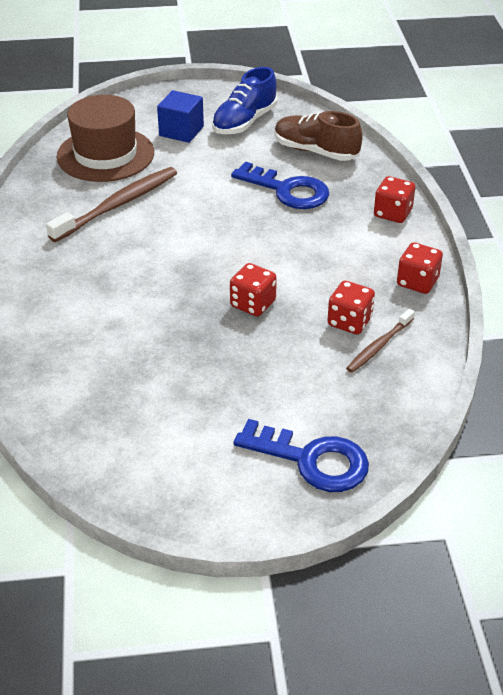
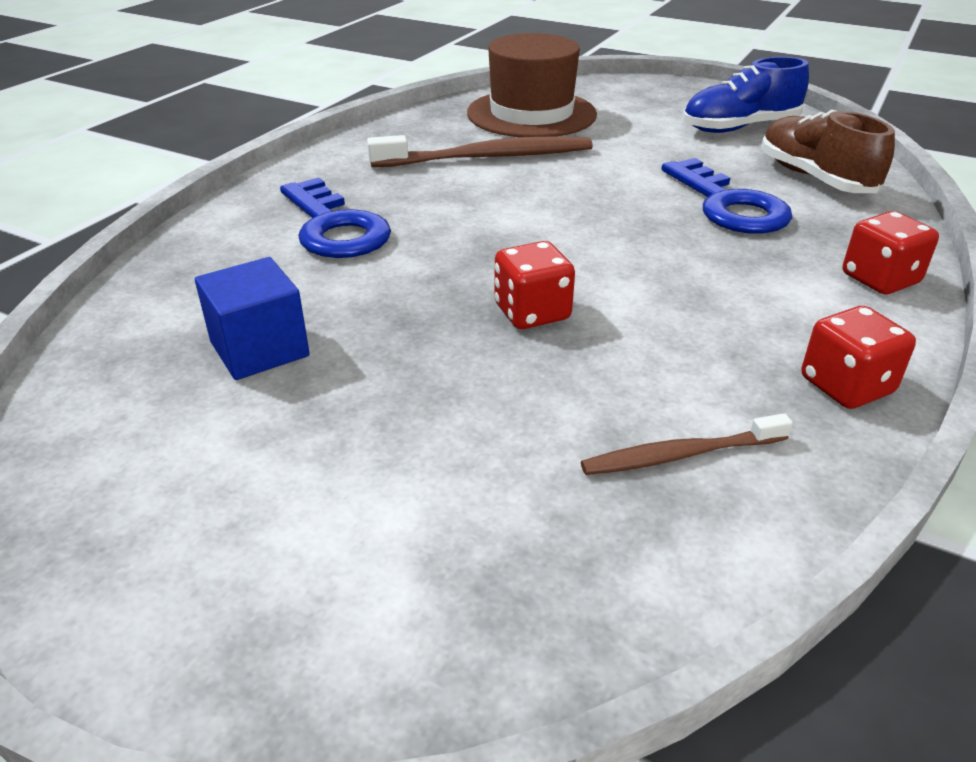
camera: 35 degrees right, 5 degrees down
(181, 131) = (647, 117): blue cube -> blue cube (259, 349)
(312, 460) = (355, 593): blue key -> blue key (335, 228)
(349, 322) = (662, 396): red dice -> none

